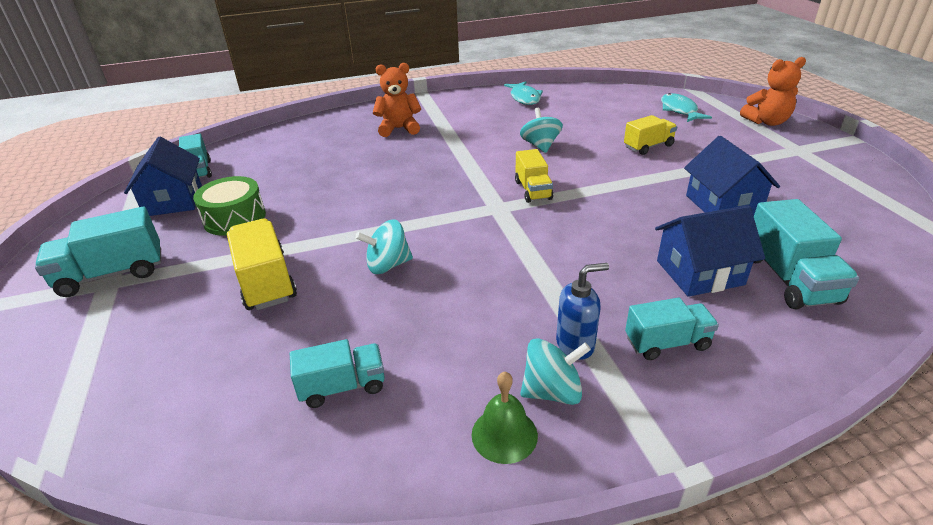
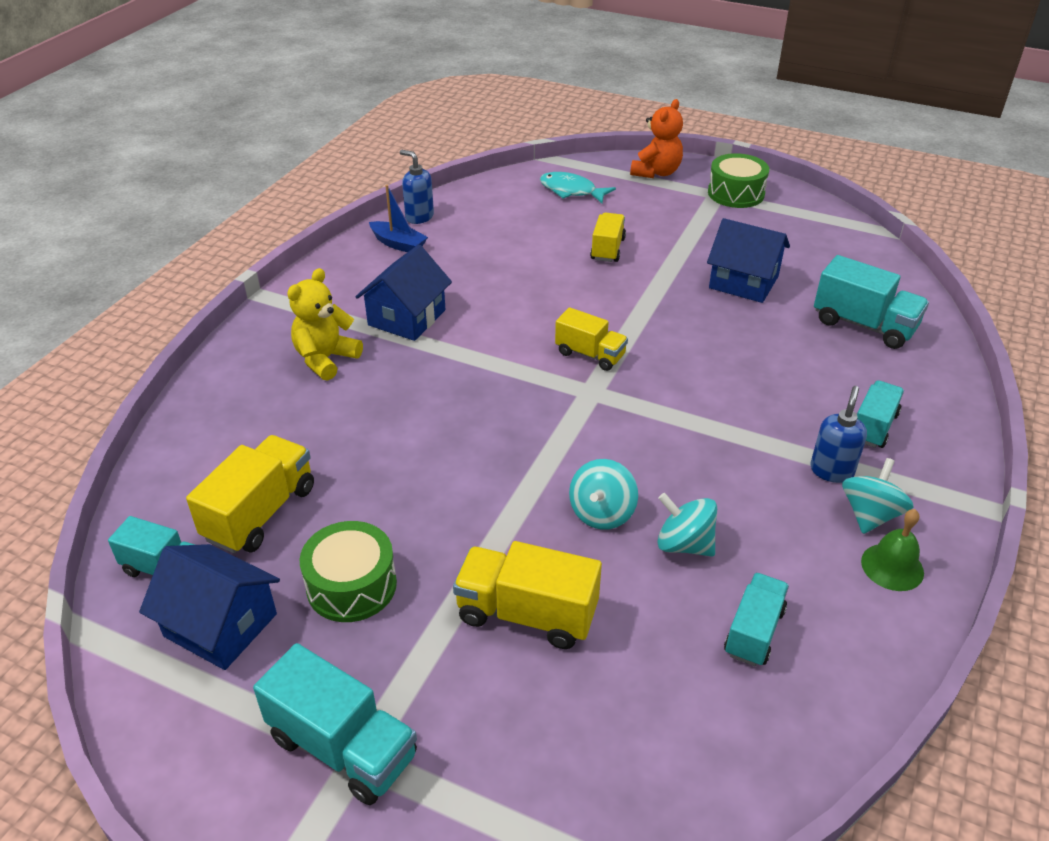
camera: 50 degrees left, 5 degrees up
(112, 274) = (343, 747): turquoise truck -> turquoise truck turned 75 degrees counterclockwise
(262, 171) = (260, 513): none -> yellow truck
(399, 129) = (326, 359): orange teddy bear -> yellow teddy bear
(524, 98) = (398, 244): turquoise fish -> blue boat
(540, 146) = (515, 299): turquoise spinning top -> turquoise spinning top (684, 544)
(558, 91) = (419, 217): none -> blue soap dispenser
(699, 273) = (813, 356): blue house -> blue house (407, 317)
(818, 155) = (736, 193): none -> green drum

